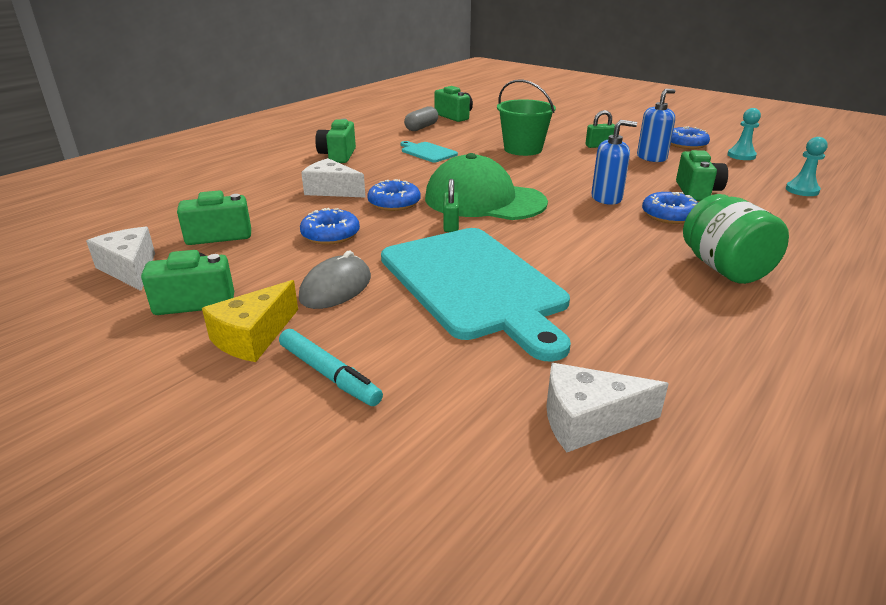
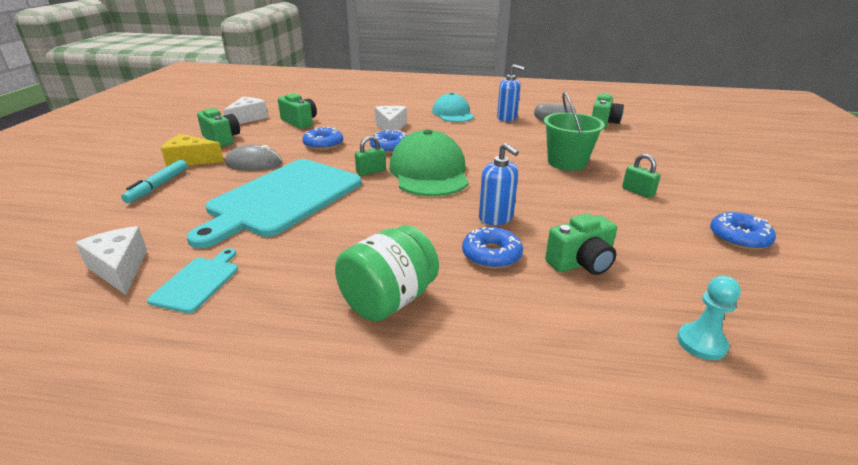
camera: 60 degrees right, 0 degrees up
(338, 155) = (453, 114): green camera -> turquoise cap
(427, 152) = (501, 134): turquoise cutting board -> turquoise cutting board (197, 282)
(651, 158) = (650, 223): blue soap dispenser -> blue soap dispenser (507, 118)
(741, 155) = (767, 281): turquoise pawn -> none

